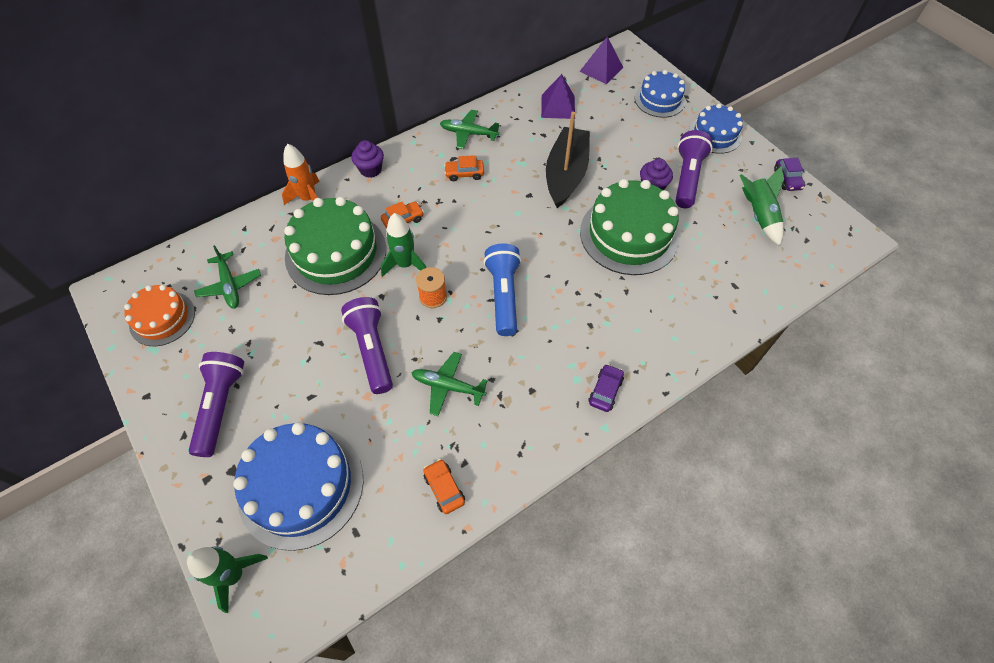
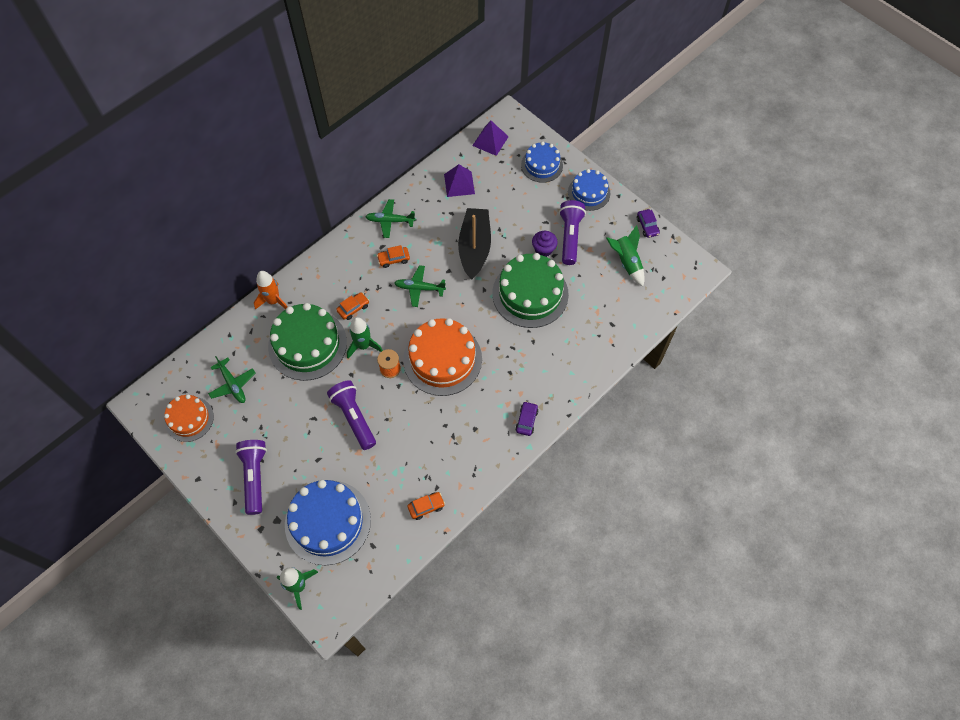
camera: 10 degrees left, 5 degrees up
(370, 170) = (317, 267): purple cupcake -> none
(444, 488) = (426, 507): orange car -> orange car turned 105 degrees clockwise
(448, 386) = (415, 436): green plane -> green plane (419, 288)
(503, 295) = (442, 359): blue flashlight -> orange cake

